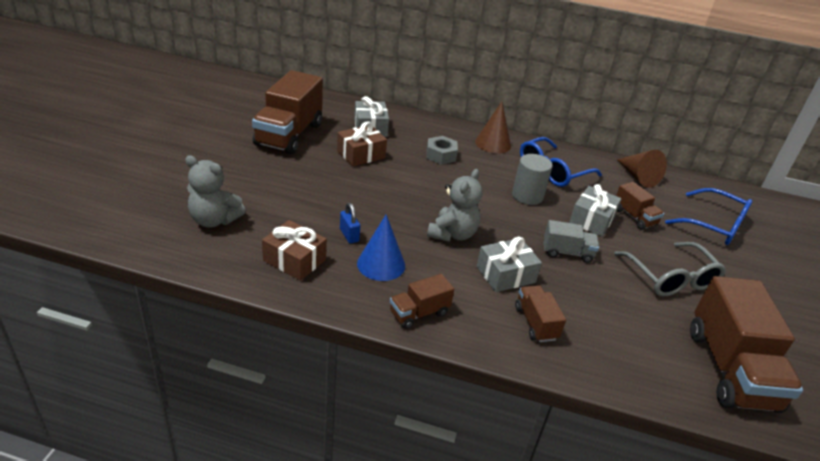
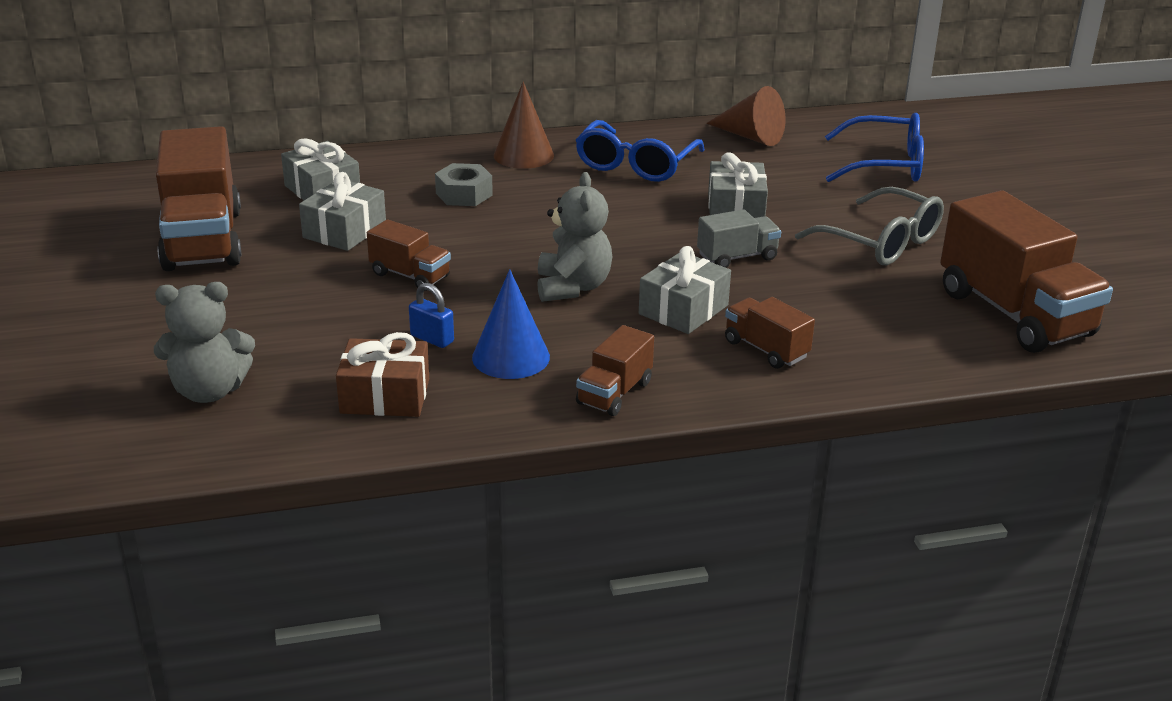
camera: 25 degrees left, 5 degrees down
(361, 154) = (344, 231): brown gift -> grey gift
(527, 196) = (629, 207): grey cylinder -> none
(634, 217) = (784, 187): brown truck -> brown truck (410, 275)

